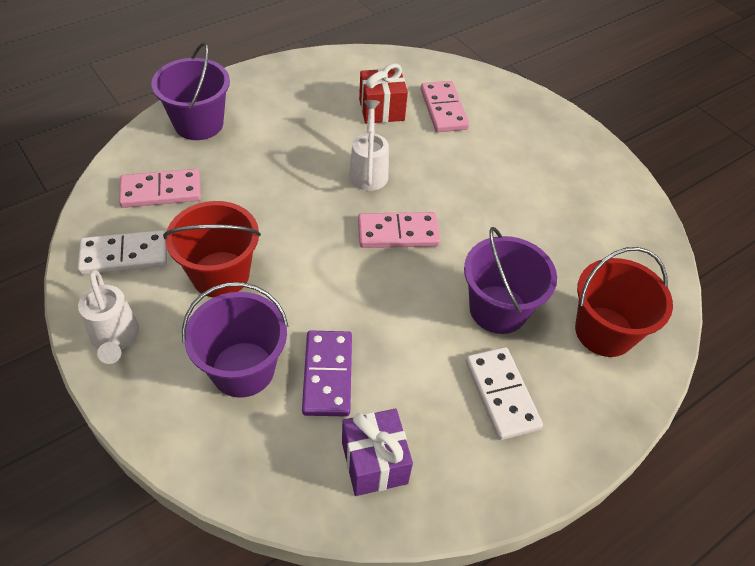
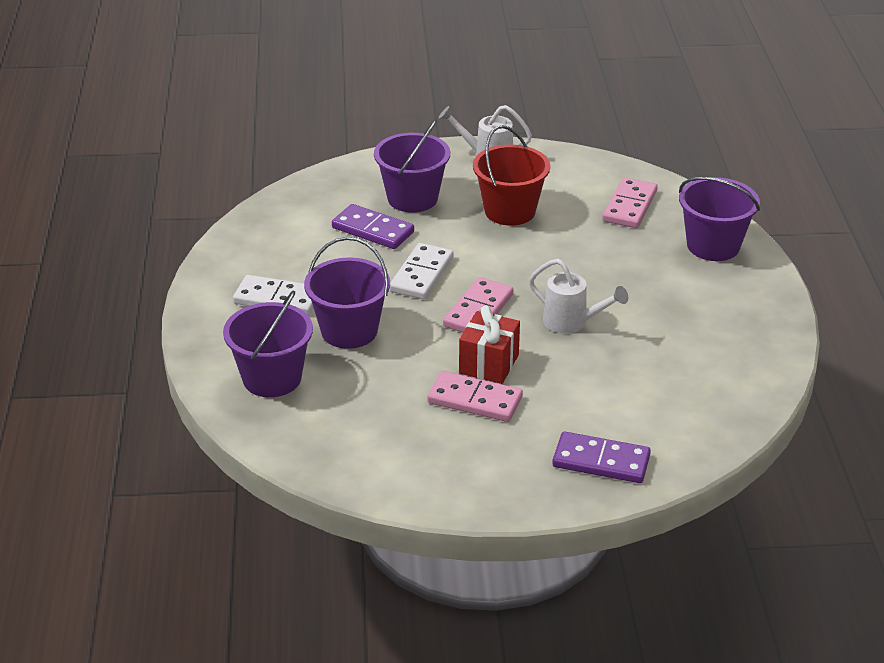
camera: 125 degrees right, 15 degrees down
(124, 255) = (566, 175): white domino -> white domino (421, 274)
(374, 462) = (289, 227): purple gift -> none
(381, 110) = (661, 364): red gift -> red gift (488, 364)
(443, 109) = (633, 410): pink domino -> pink domino (475, 400)
(507, 108) = (601, 461): none -> purple domino
(604, 331) = (272, 378): red bucket -> purple bucket

